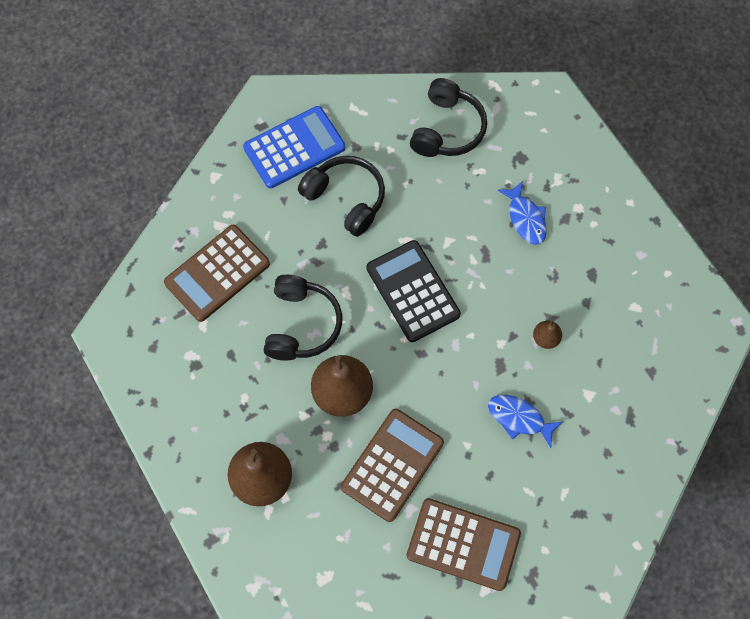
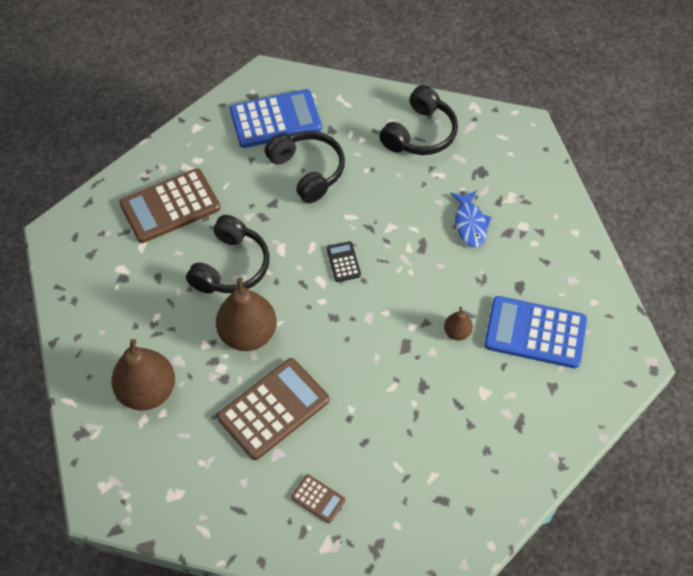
camera: 15 degrees right, 10 degrees down
(413, 291) = (343, 262): black calculator -> black calculator, size x0.46
(463, 544) = (318, 499): brown calculator -> brown calculator, size x0.46
(519, 418) = (409, 397): blue fish -> none
(620, 320) = (535, 332): none -> blue calculator

